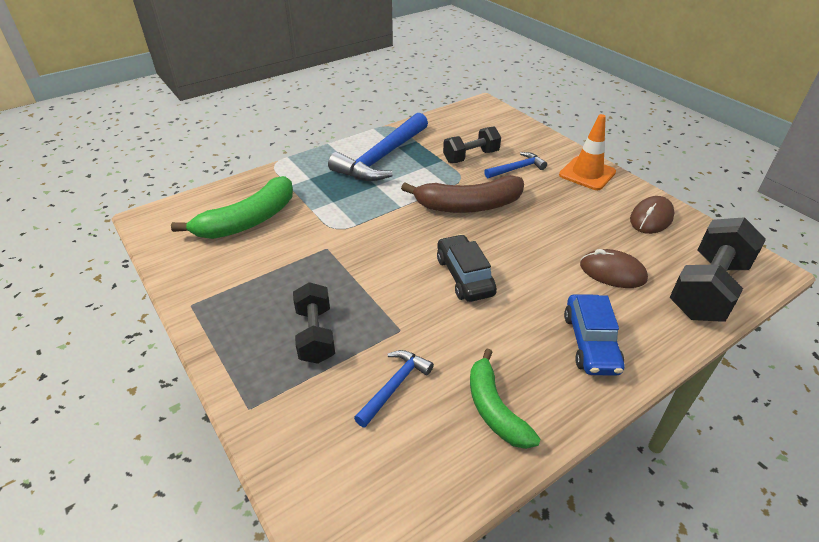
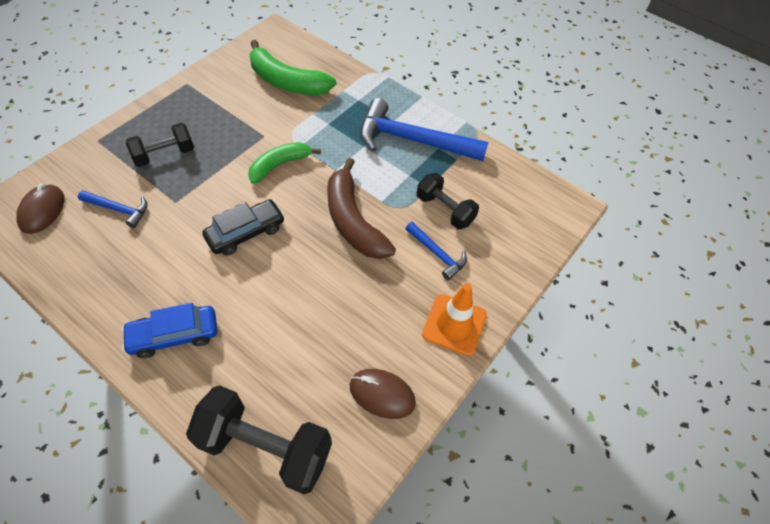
camera: 70 degrees right, 15 degrees up
(494, 409) = (99, 272): green banana -> green banana (279, 165)
(612, 272) = (275, 353): brown mouse -> brown mouse (42, 210)

